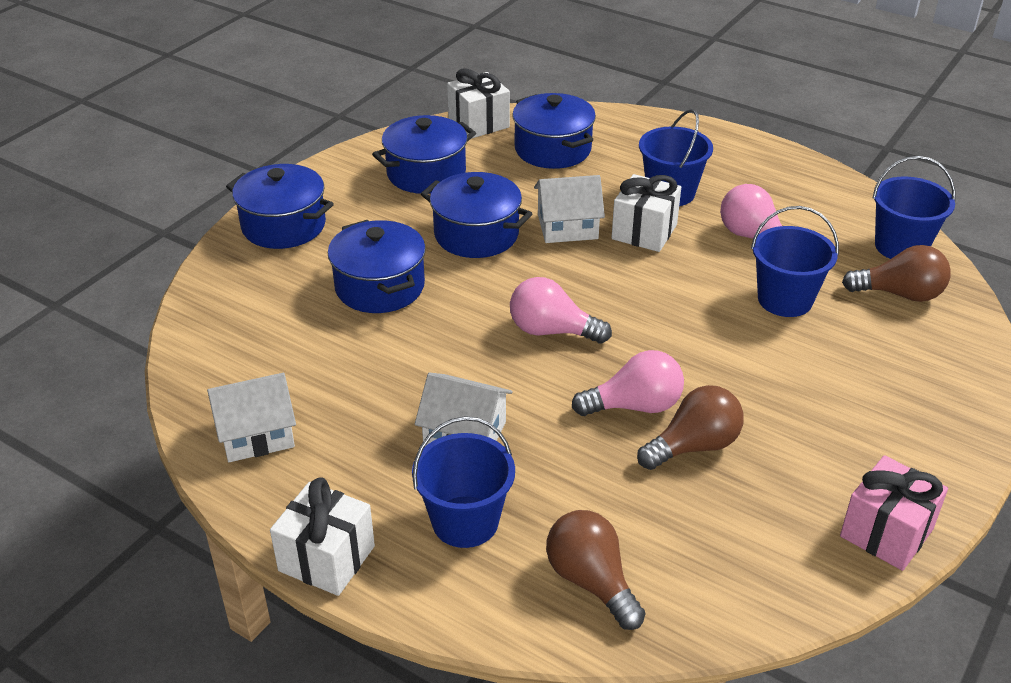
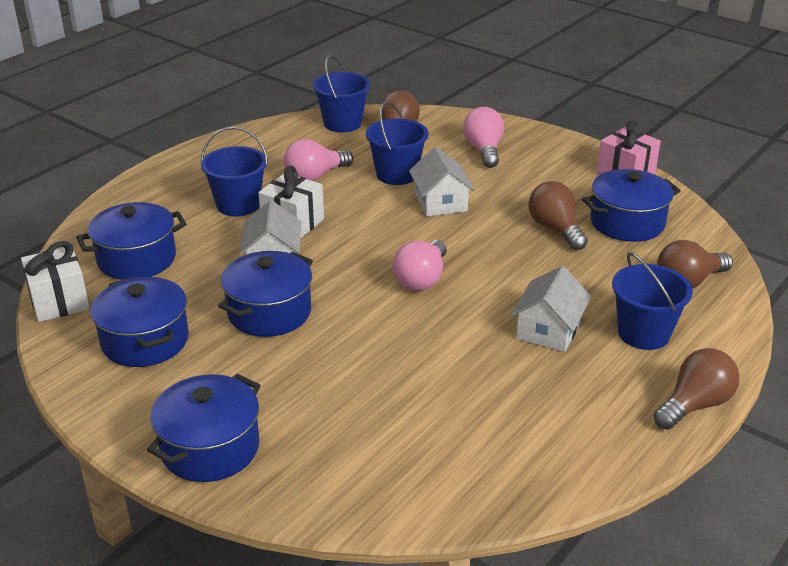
camera: 85 degrees left, 5 degrees down
(256, 434) = (554, 453): white house -> white house (440, 202)
(326, 558) = (695, 405): white gift -> brown light bulb
(379, 287) = (341, 375): blue pot -> blue pot (627, 223)
(634, 406) = (514, 249): pink light bulb -> pink light bulb (484, 150)

